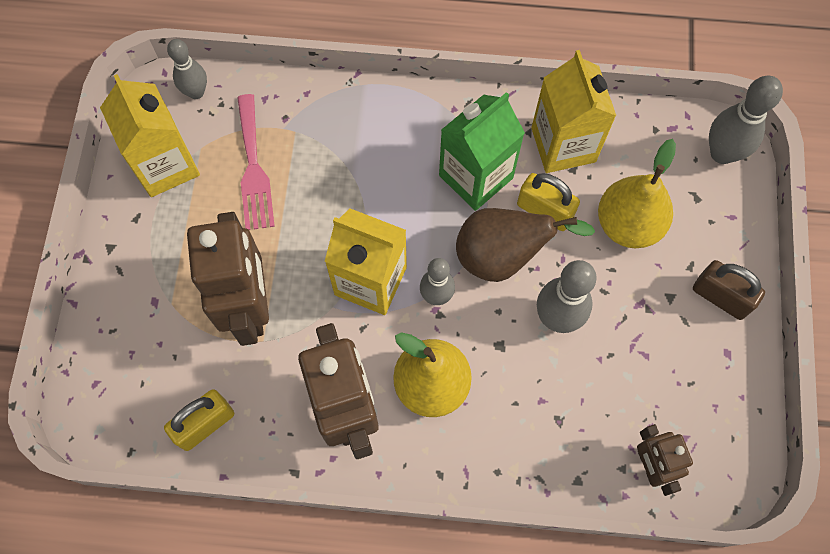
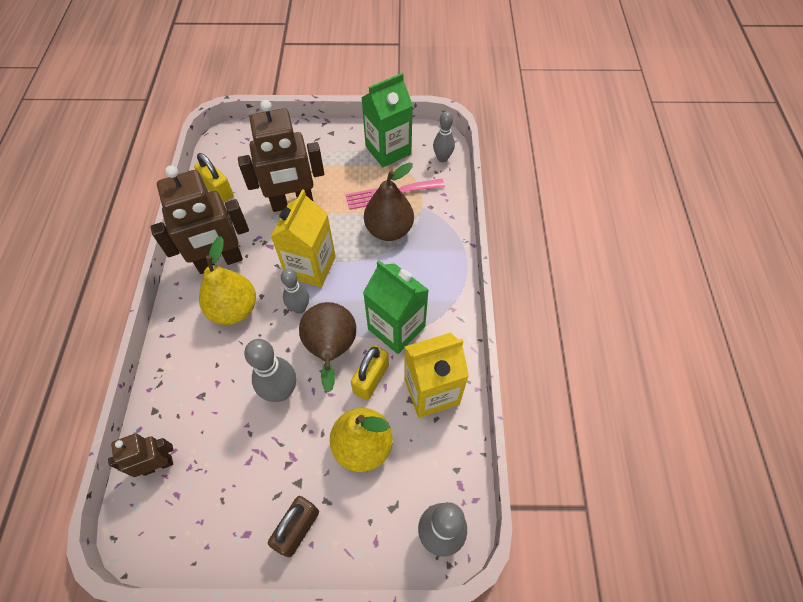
camera: 85 degrees right, 10 degrees down
(165, 165) = (388, 150): yellow carton -> green carton
(319, 174) = (389, 230): none -> brown pear

